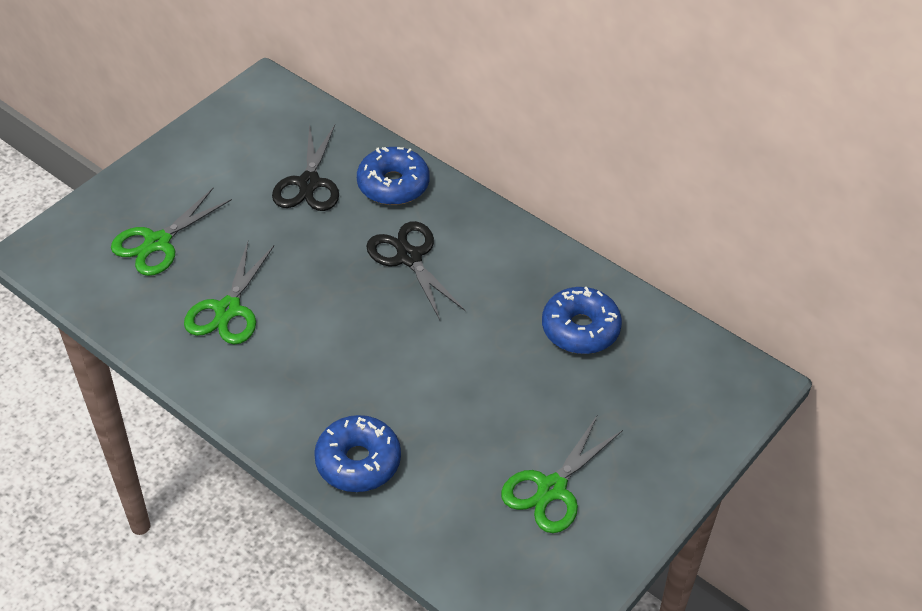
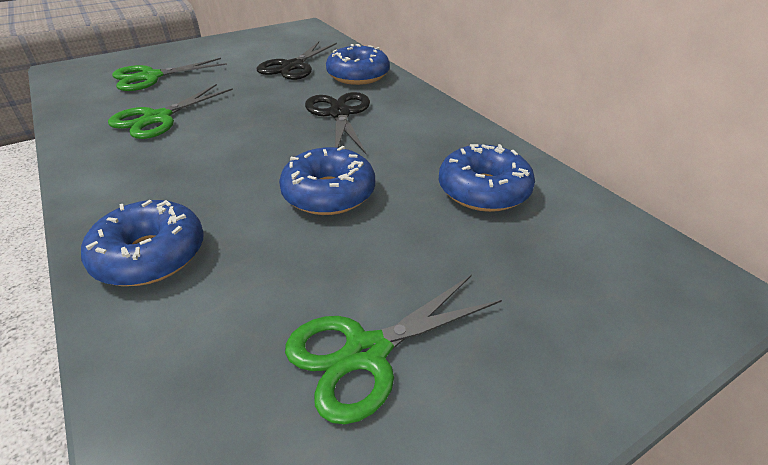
camera: 20 degrees right, 10 degrees down
(457, 365) = (329, 193): none -> blue donut

